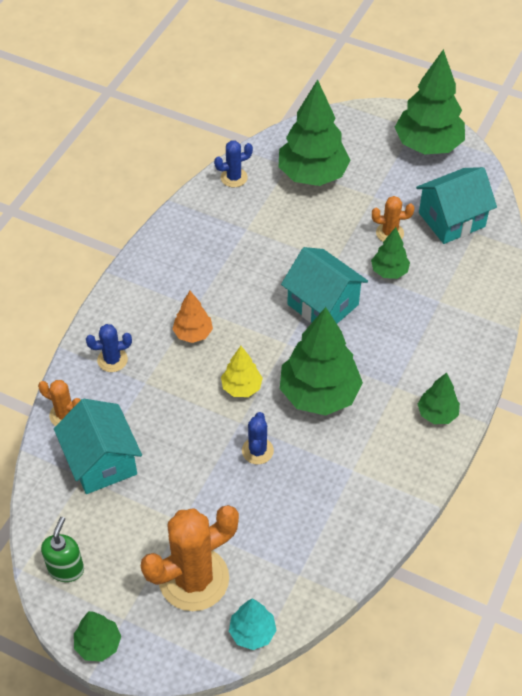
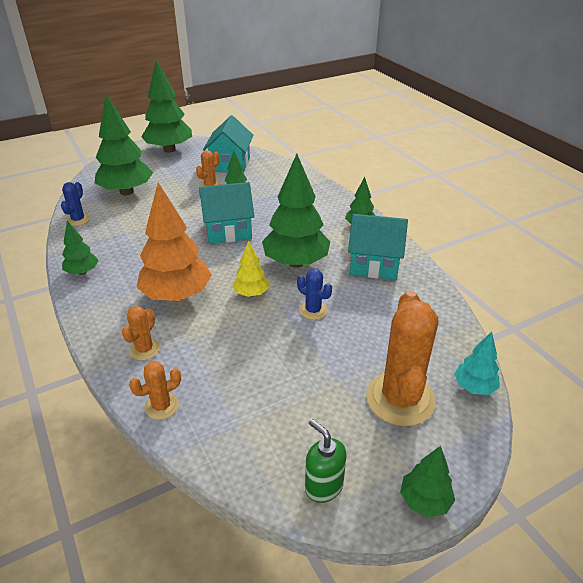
camera: 55 degrees left, 15 degrees down
(101, 461) = (234, 404): turquoise house -> turquoise house (374, 264)
(112, 360) = (144, 349): blue cactus -> orange cactus
(166, 243) = (82, 272): none -> green tree
(193, 333) = (177, 295): orange tree -> orange tree, size x1.97

